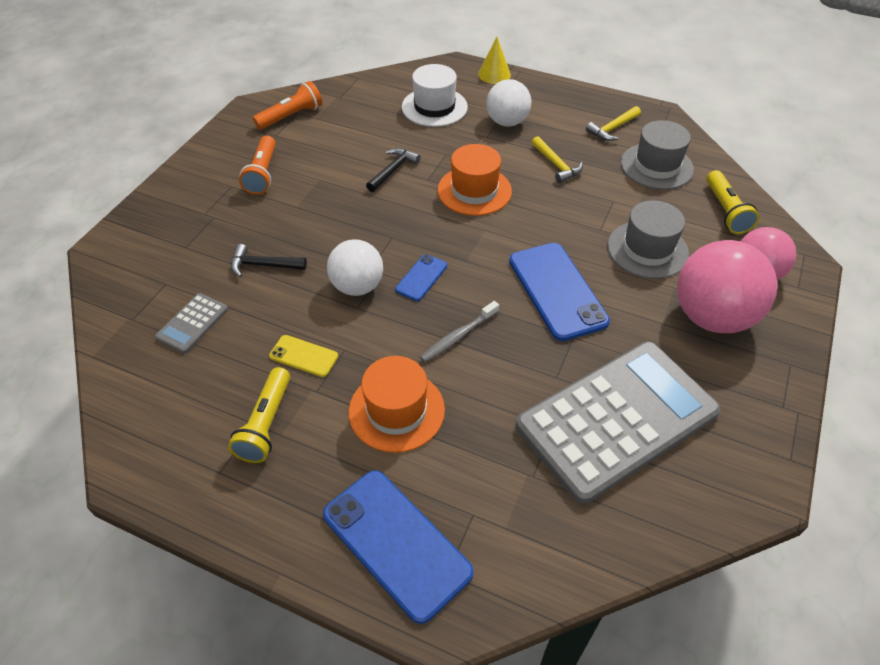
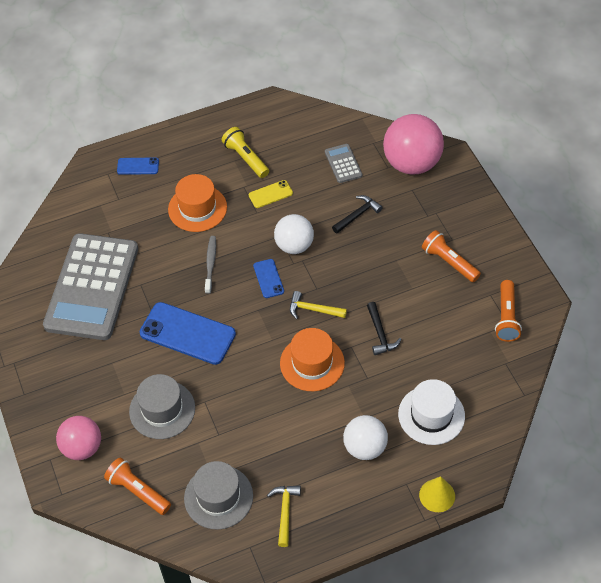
camera: 135 degrees right, 5 degrees up
(396, 543) = (138, 166): blue phone -> blue phone, size x0.50
(556, 165) = (286, 434): yellow hammer -> yellow hammer (313, 310)
(712, 317) = (87, 390): pink ball -> pink ball (411, 163)
(725, 211) = (138, 491): yellow flashlight -> orange flashlight

